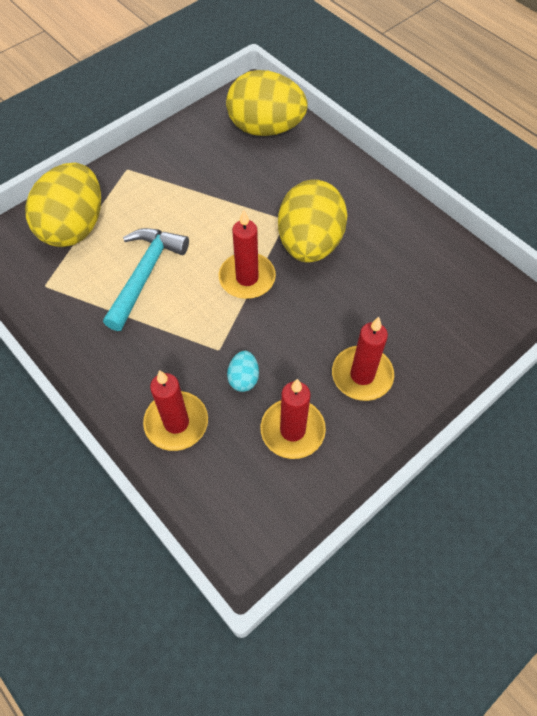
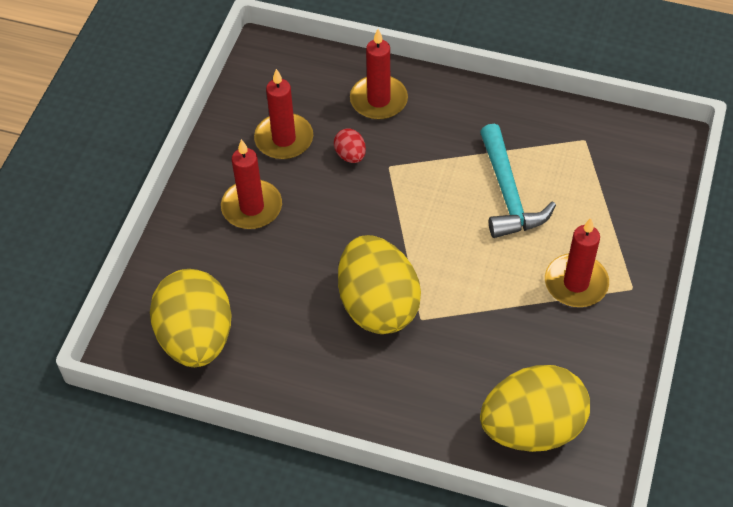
camera: 150 degrees right, 5 degrees down
(74, 227) = (617, 201): yellow egg -> yellow egg (196, 338)
(243, 378) = (350, 155): turquoise egg -> red egg
(247, 278) = (413, 238): red candle -> red candle (576, 283)

